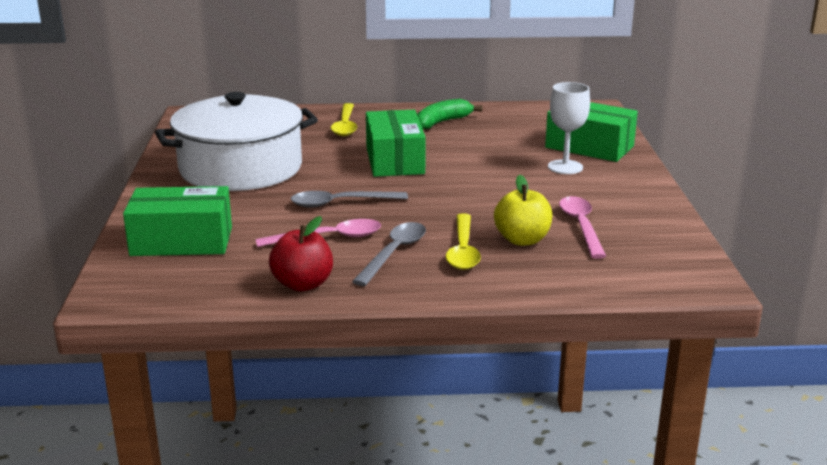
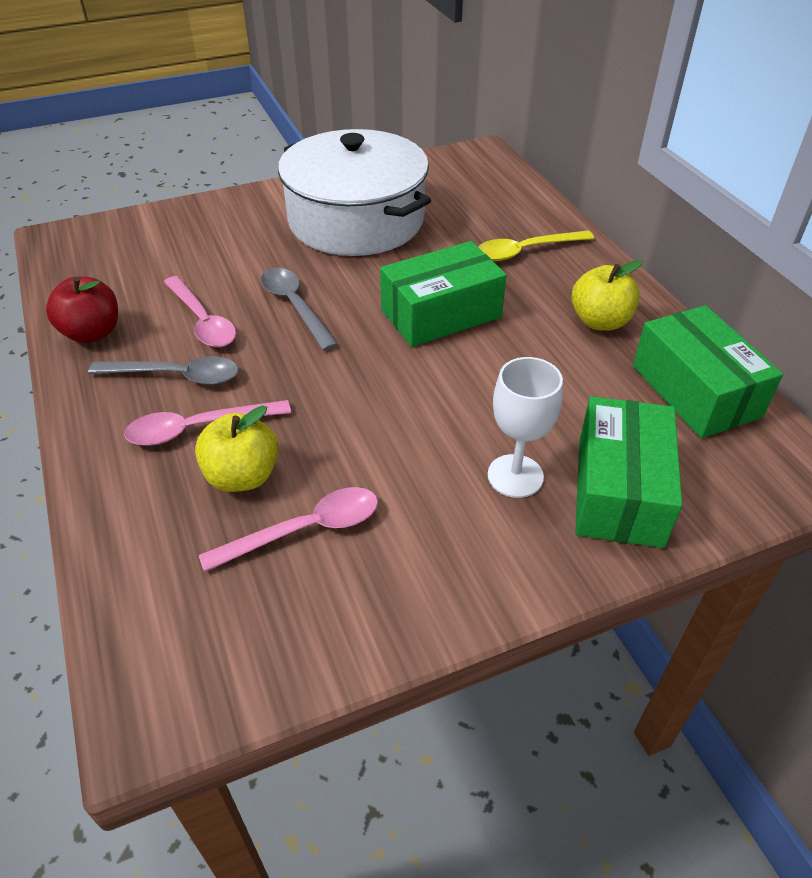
camera: 70 degrees right, 20 degrees up
(181, 241) = (170, 239): green box -> green box (695, 391)
(442, 122) = (600, 321): green banana -> yellow apple
(463, 250) = (198, 428): yellow spoon -> pink spoon

